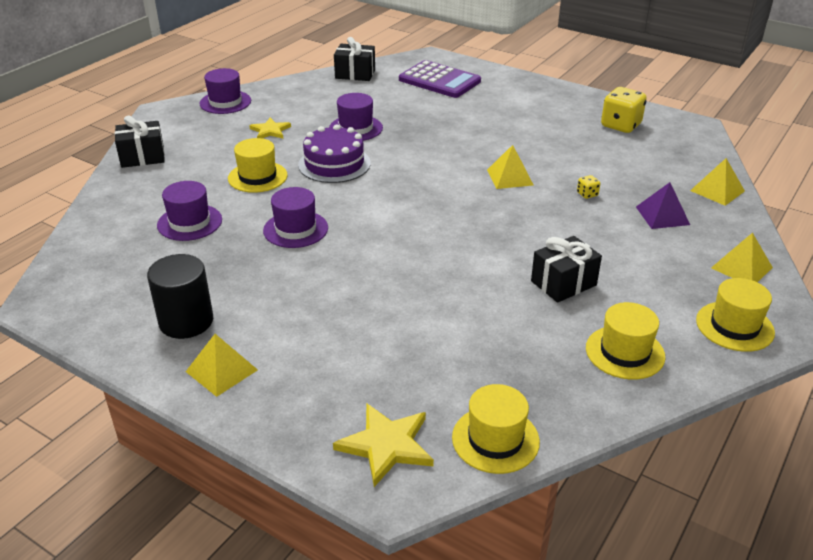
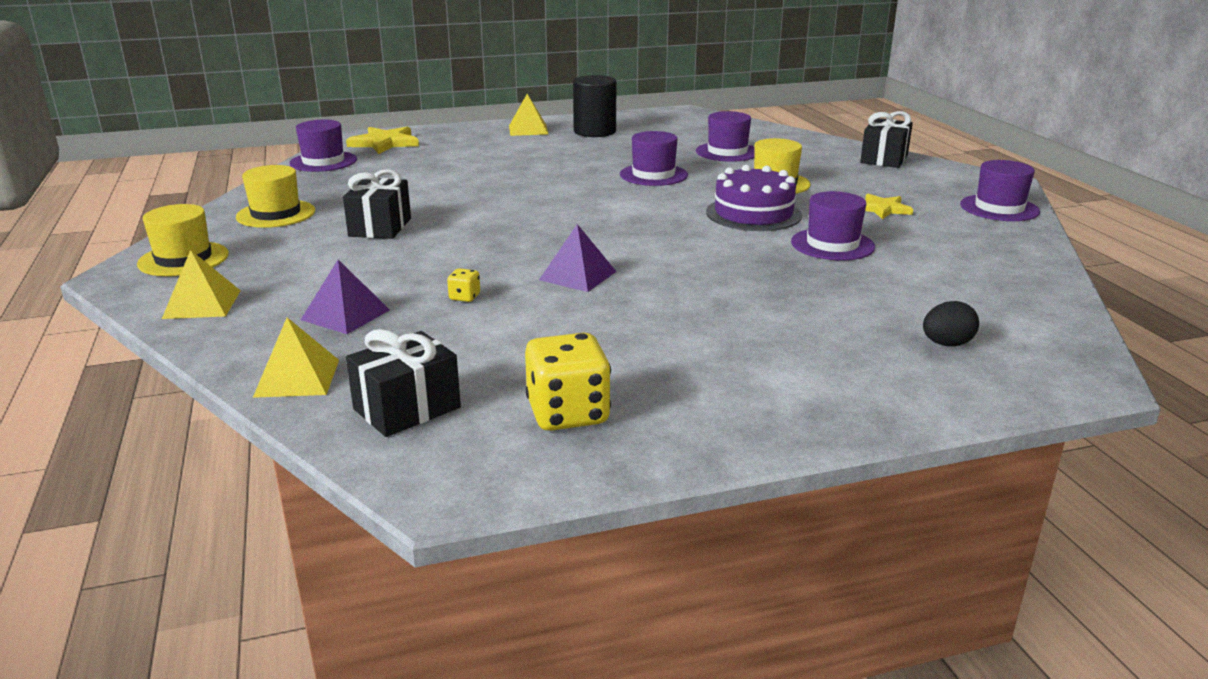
camera: 130 degrees right, 10 degrees down
(355, 74) = (1039, 295): black gift -> black gift (407, 408)
(439, 80) = (946, 344): purple calculator -> black egg
(495, 439) = (323, 161): yellow hat -> purple hat
(510, 177) = (577, 275): yellow pyramid -> purple pyramid

